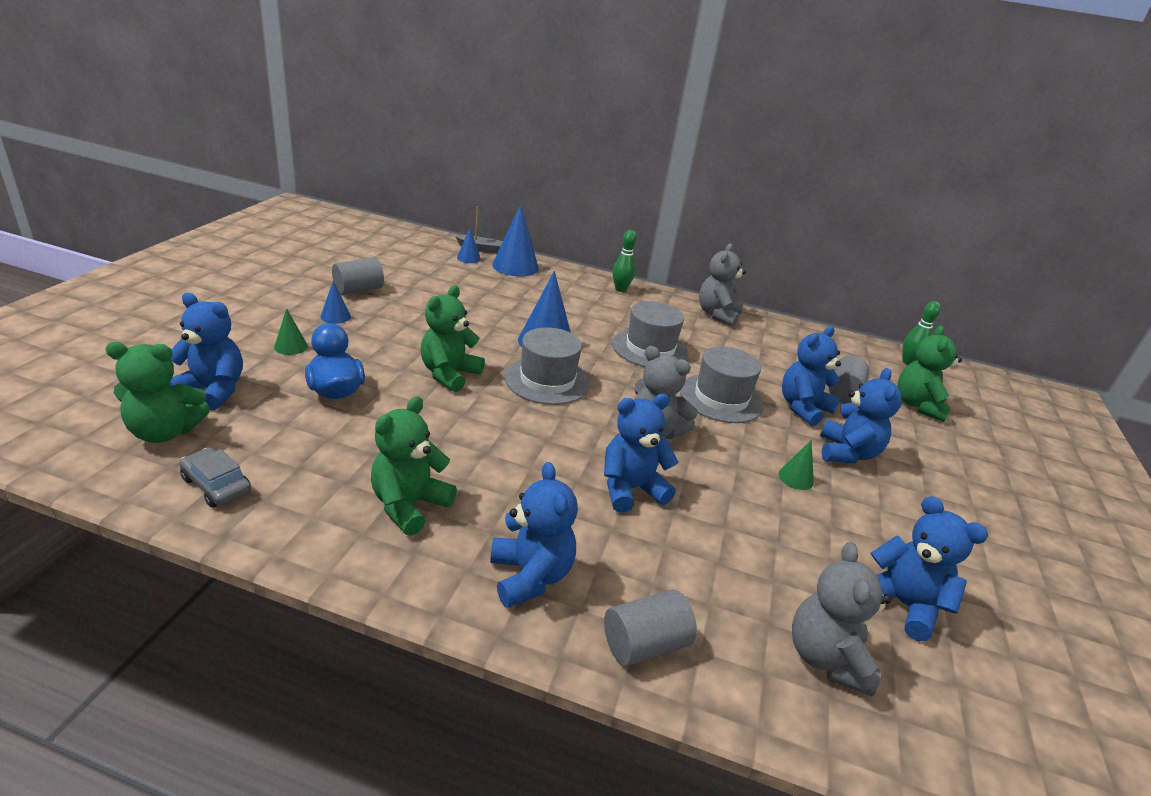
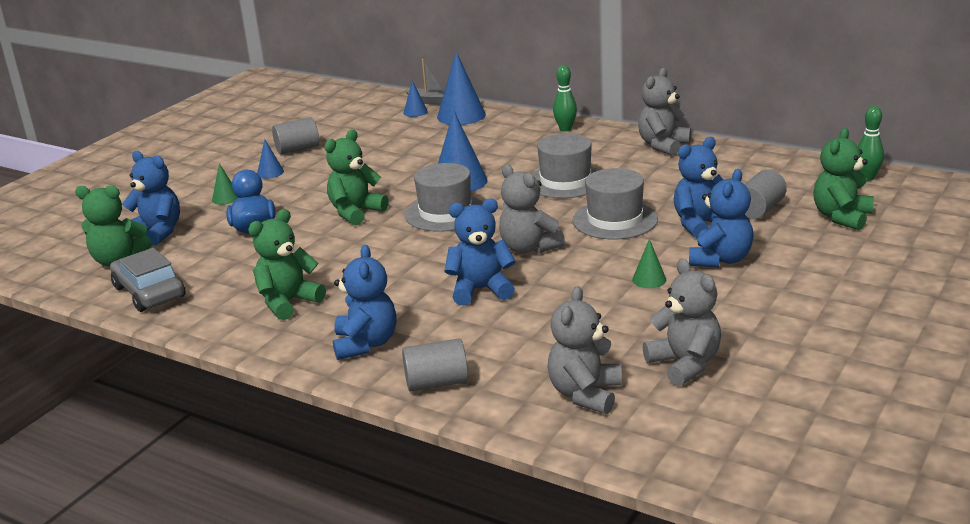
camera: 20 degrees right, 5 degrees down
(216, 485) = (149, 292): grey car -> grey car, size x1.55
(902, 604) = (685, 364): blue teddy bear -> grey teddy bear

